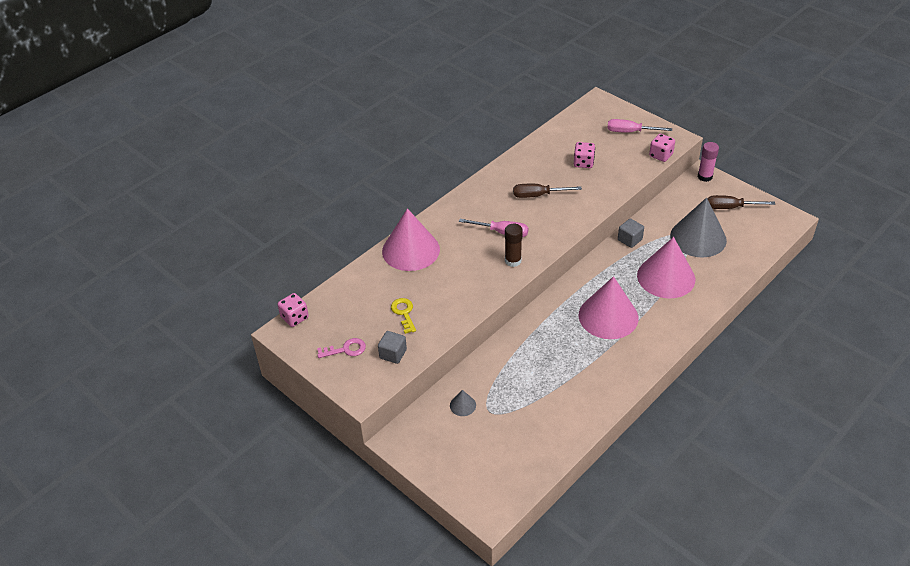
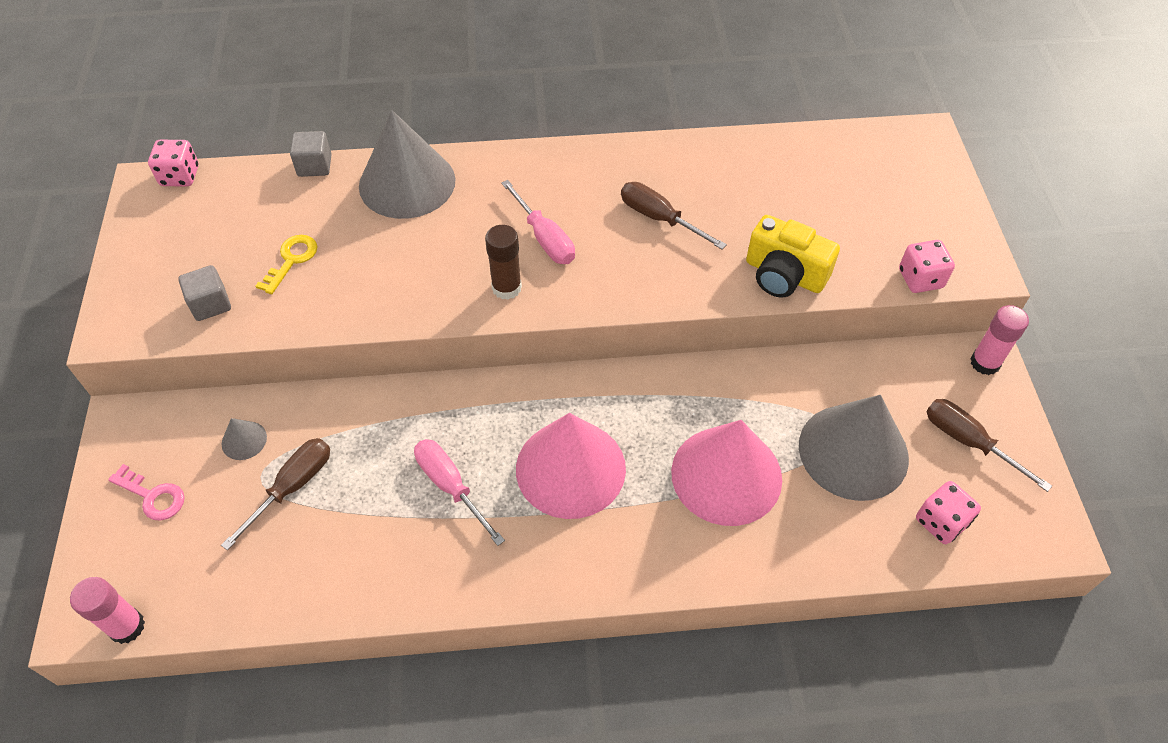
camera: 40 degrees right, 10 degrees up
(345, 349) = (174, 257): pink key -> pink key (153, 496)
(410, 250) = (407, 183): pink cone -> grey cone
(508, 405) = (292, 487): none -> brown screwdriver
(513, 502) = (127, 627): none -> pink glue stick
(583, 163) = (784, 213): pink dice -> pink dice (941, 522)
(612, 185) = (784, 275): none -> yellow camera
(629, 240) = (743, 378): grey cube -> grey cube (314, 166)
(630, 132) = (916, 212): pink screwdriver -> pink screwdriver (450, 486)

